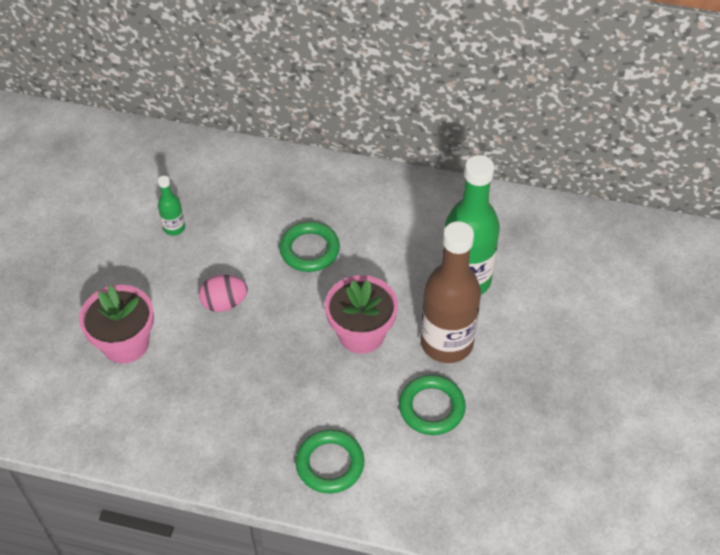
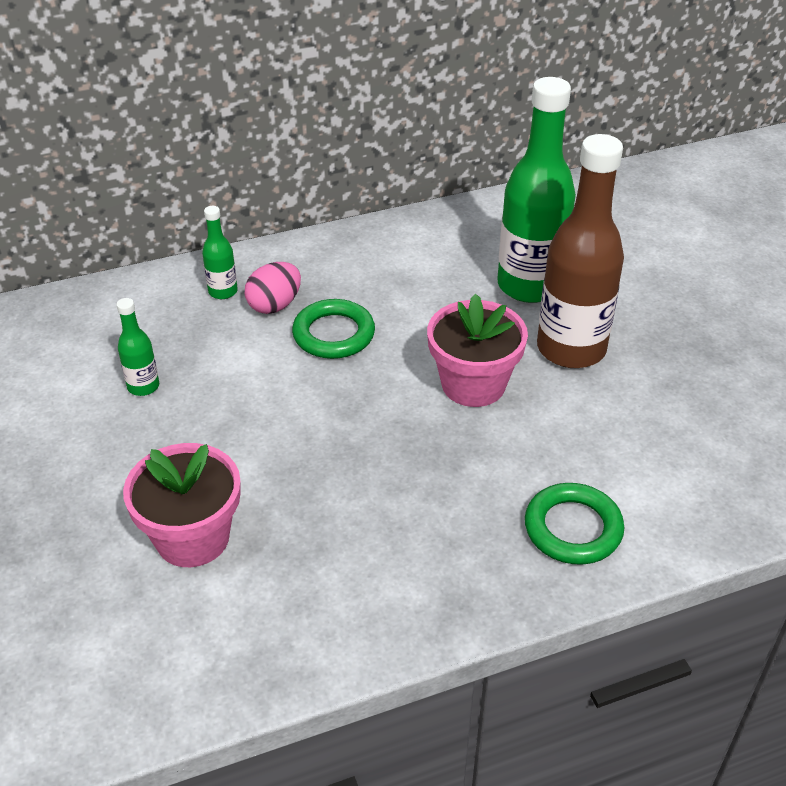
camera: 35 degrees left, 10 degrees down
(224, 303) = (283, 432): pink egg -> pink egg (275, 305)
(270, 182) = (223, 291): none -> green bottle
(431, 407) = (620, 415): green ring -> none

